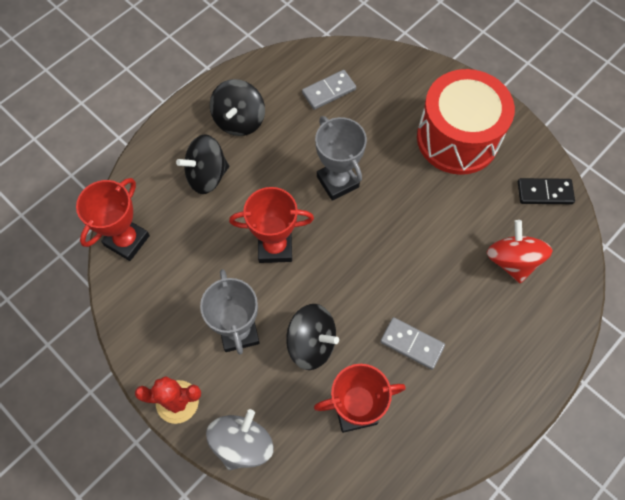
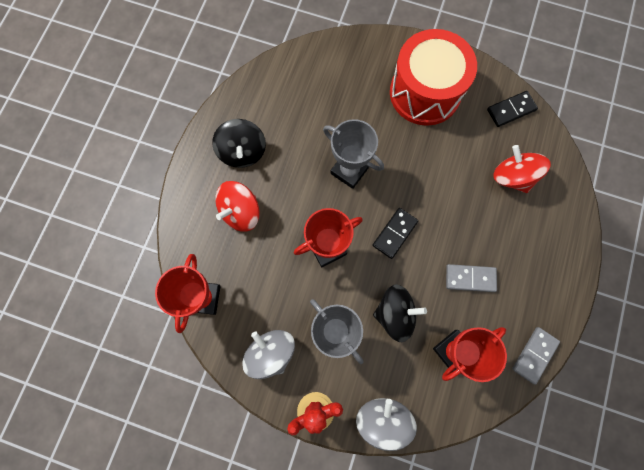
camera: 25 degrees left, 10 degrees up
(164, 323) = (271, 352): none -> grey spinning top
(207, 175) = (241, 212): black spinning top -> red spinning top
(329, 91) = (303, 95): grey domino -> grey domino (534, 355)
(353, 263) = (395, 233): none -> black domino

